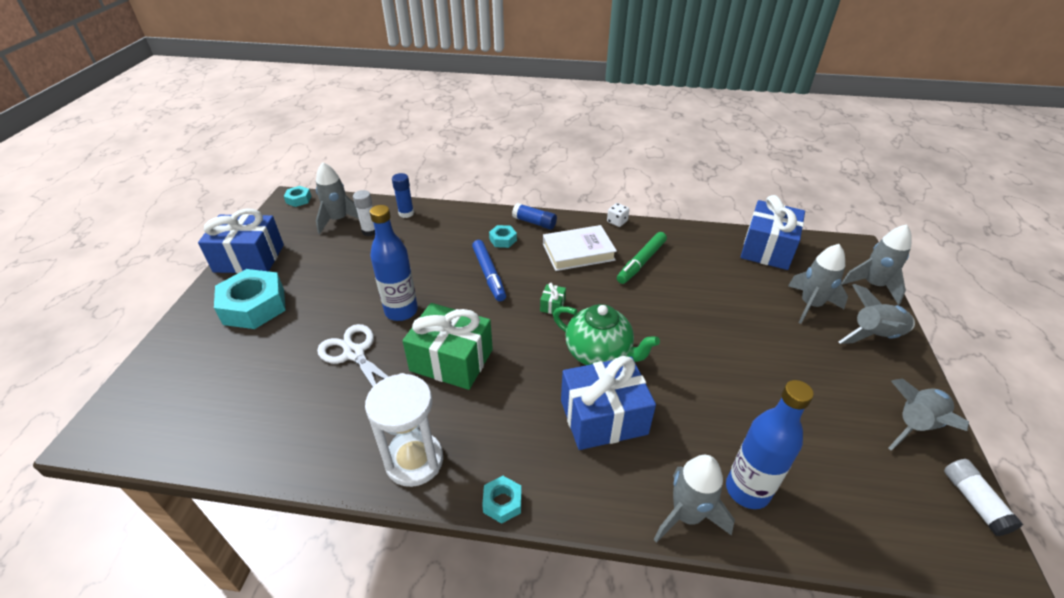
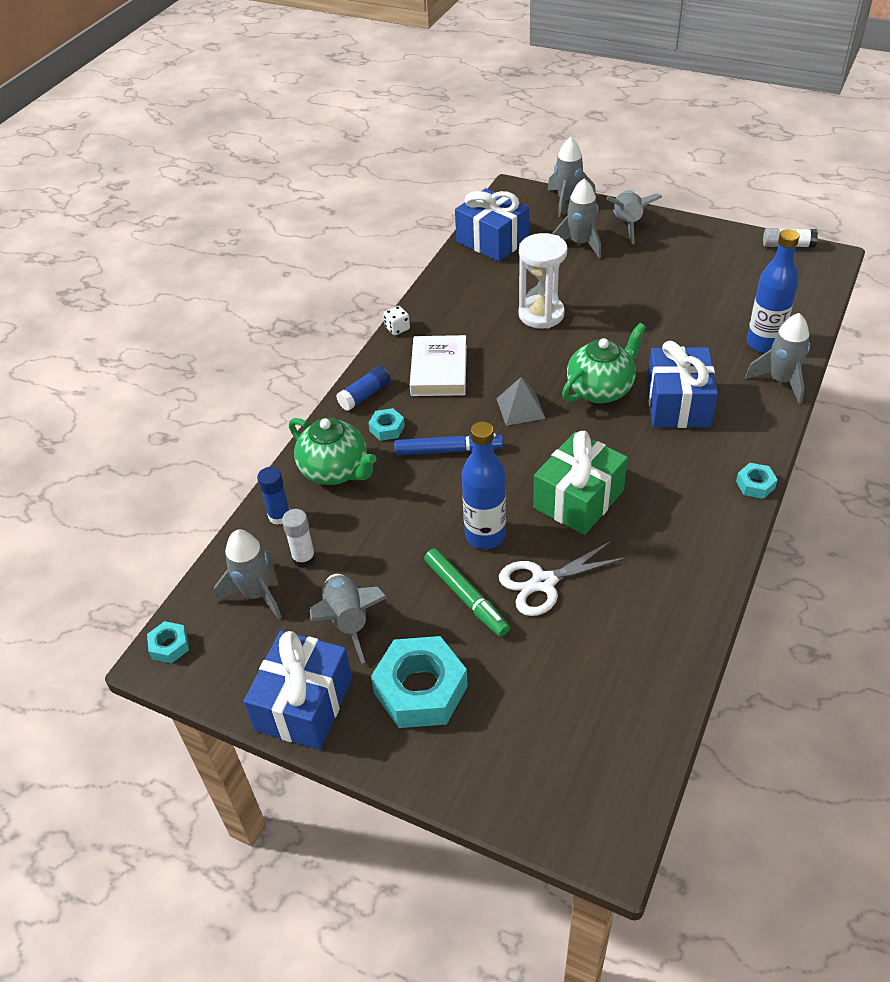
camera: 70 degrees left, 5 degrees up
(414, 461) = (702, 540): white hourglass -> white hourglass (541, 314)
(453, 226) = (335, 471): none -> green teapot
(552, 305) = (520, 408): green gift -> grey pyramid
(641, 262) = (477, 328): green marker -> green marker (466, 597)
(914, 425) = (721, 243): grey rocket -> grey rocket (348, 621)

